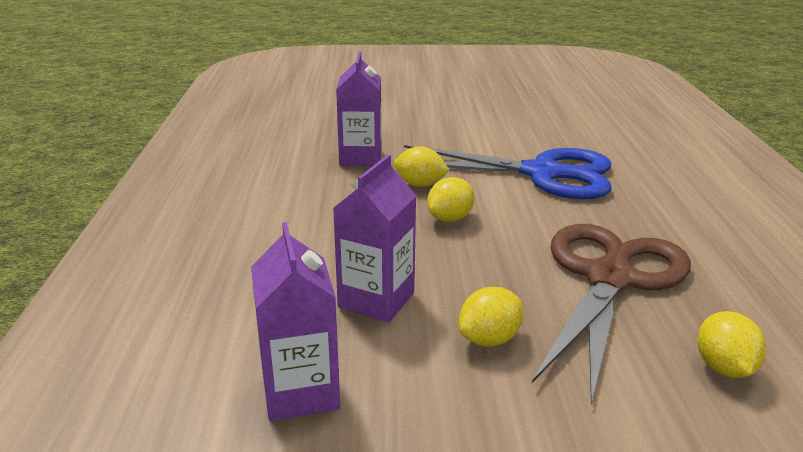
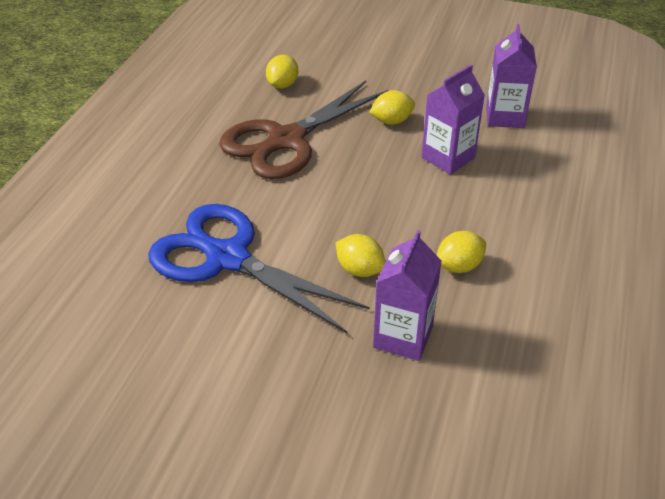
camera: 160 degrees left, 15 degrees up
(450, 219) = (358, 217): yellow lemon -> yellow lemon (458, 266)

